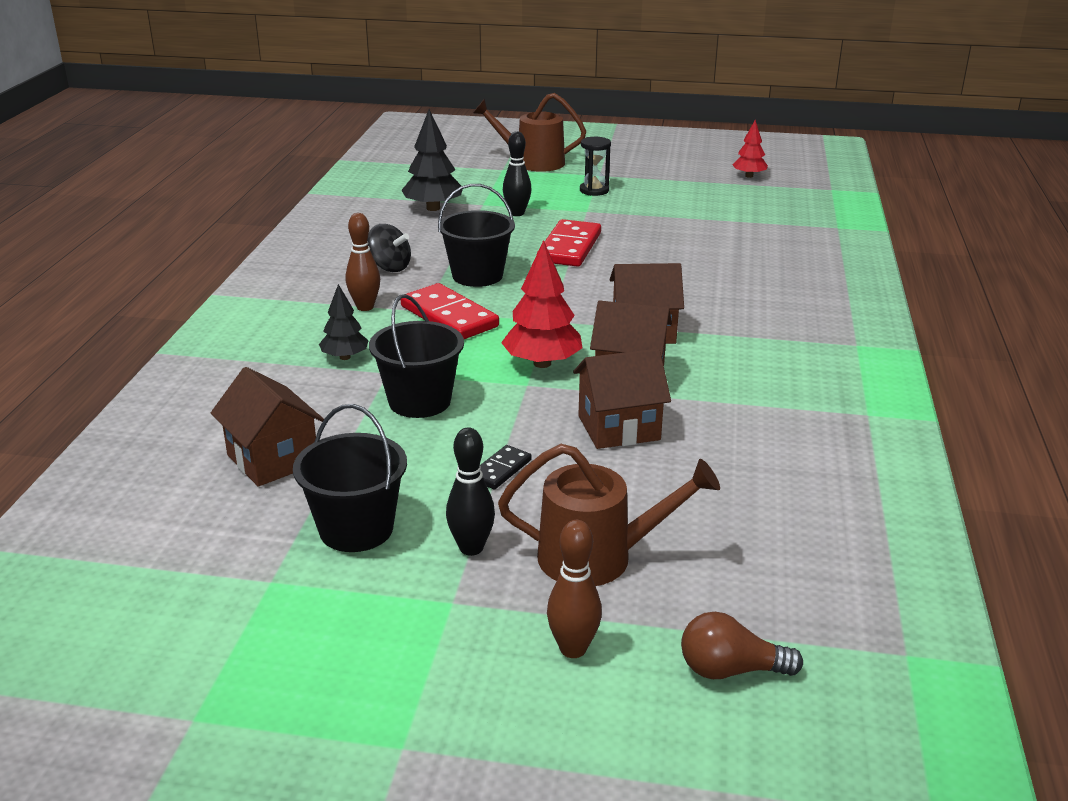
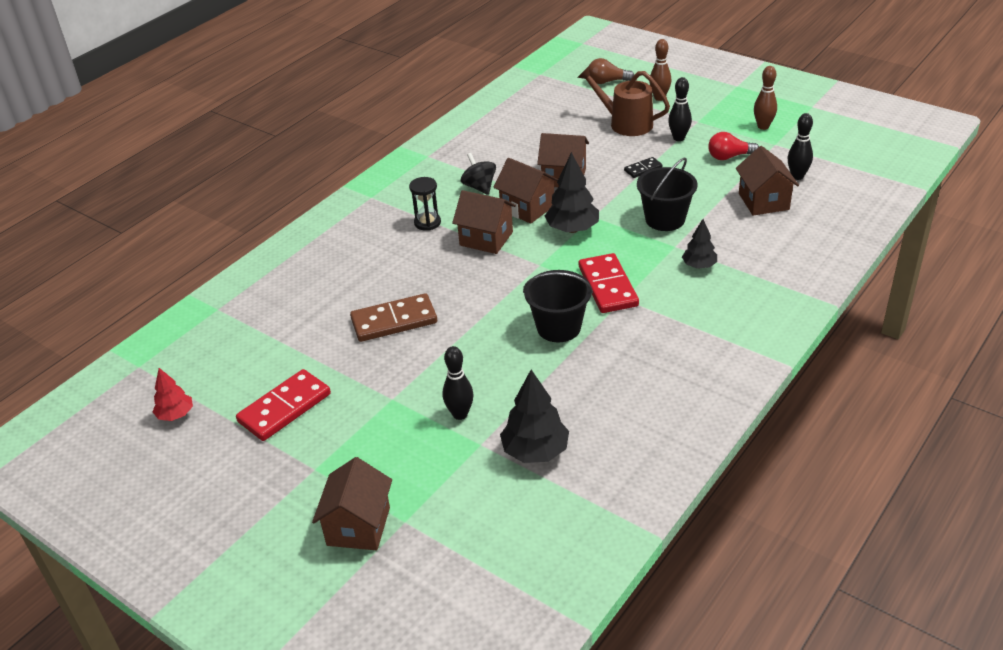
camera: 150 degrees left, 10 degrees up
(218, 517) = (797, 176): none -> black bowling pin
(356, 529) = (729, 157): black bucket -> red light bulb
(365, 307) = (666, 313): brown bowling pin -> brown bowling pin (763, 126)
(389, 267) = (625, 360): black spinning top -> black spinning top (479, 187)
(532, 162) = (358, 526): brown watering can -> brown house
(542, 363) = (572, 229): red tree -> black tree
(569, 247) = (457, 344): red domino -> red domino (285, 408)
(594, 190) = (350, 435): black hourglass -> black hourglass (427, 223)
(652, 250) = (394, 321): none -> brown domino
(730, 670) = (607, 82): brown light bulb -> brown light bulb turned 150 degrees clockwise

